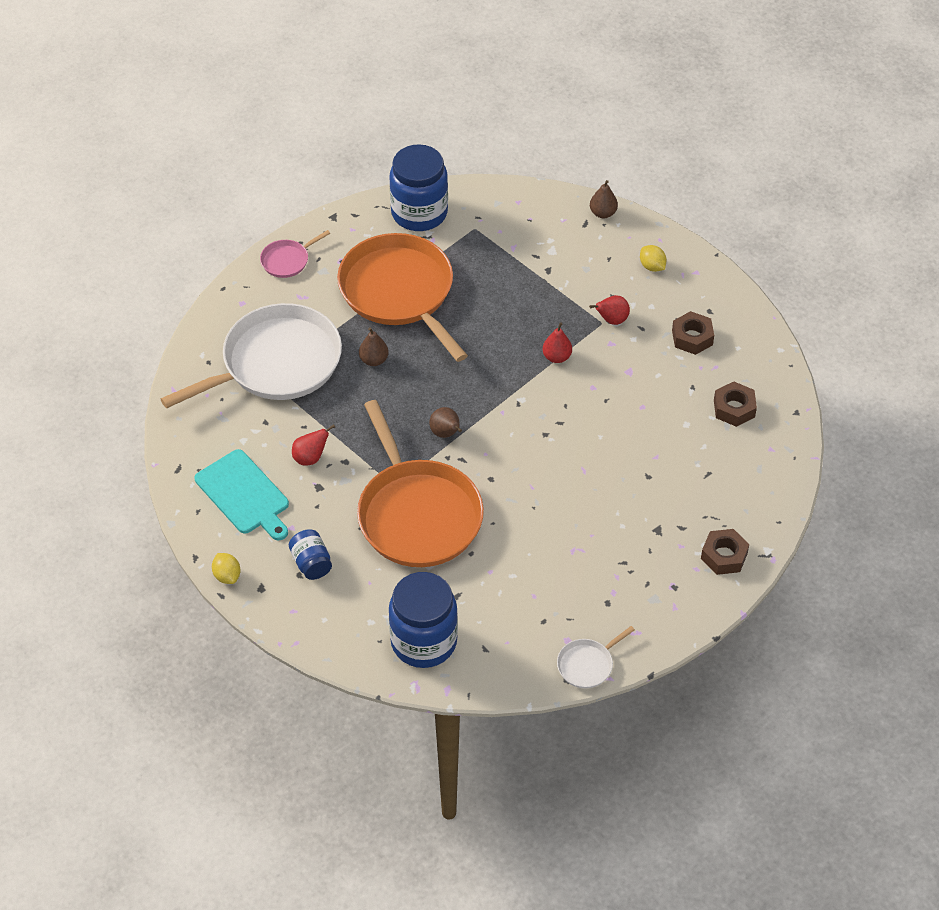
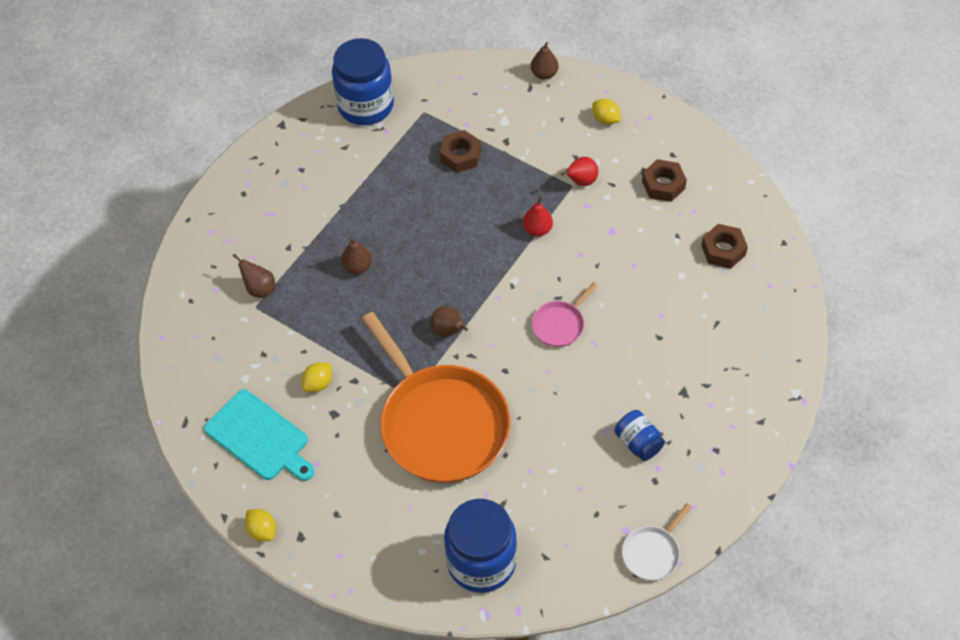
camera: 10 degrees left, 5 degrees up
(276, 363) = (259, 289): white pan -> brown pear
(287, 260) = (246, 178): pink pan -> pink pan (560, 324)
(310, 458) = (318, 384): red pear -> yellow lemon
(311, 563) = (346, 499): blue jar -> blue jar (638, 442)
(399, 292) = (366, 191): orange pan -> none
(724, 556) = (755, 407): brown nut -> brown nut (460, 156)

